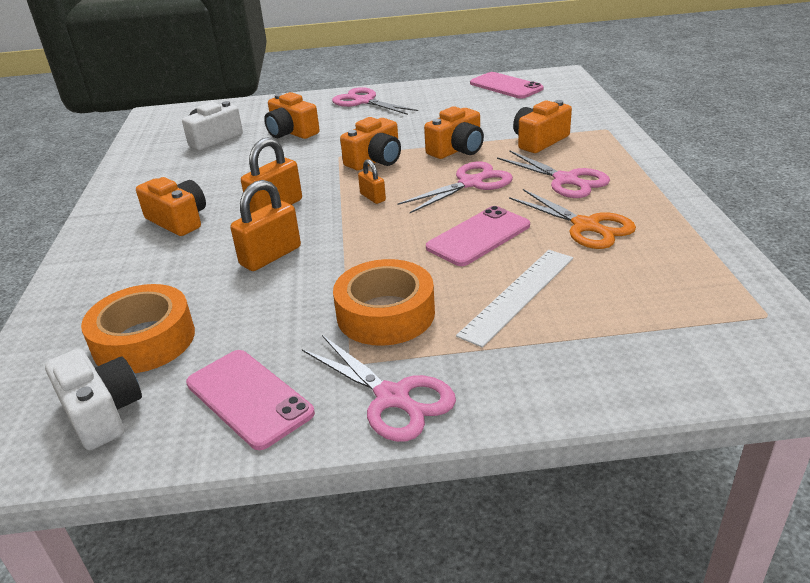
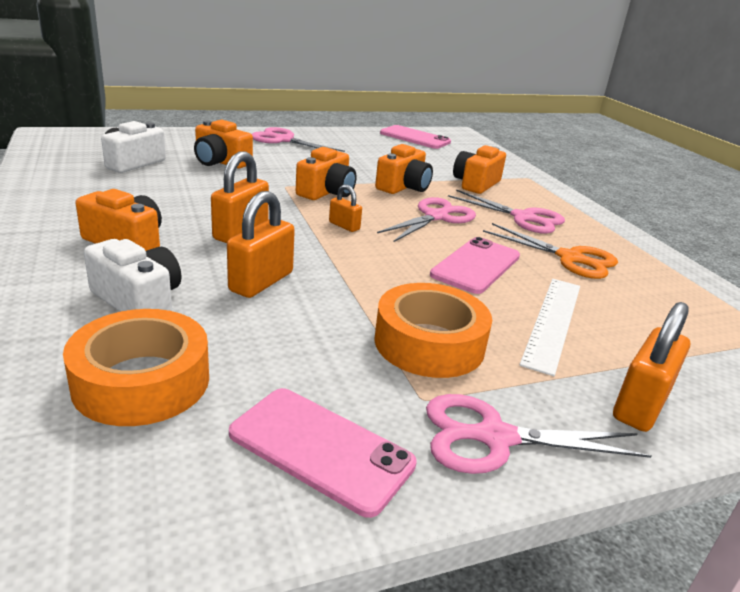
camera: 20 degrees left, 5 degrees down
(102, 413) = (119, 483): white camera -> white camera (138, 300)
(392, 398) = (495, 437): pink scissors -> pink scissors turned 150 degrees clockwise
(548, 377) = (640, 405): none -> orange padlock

